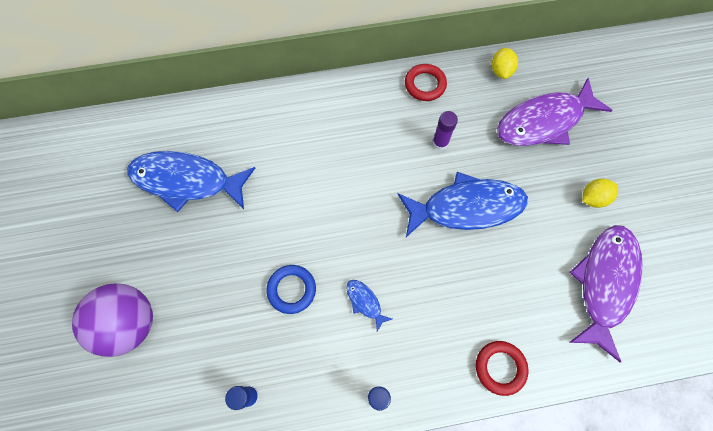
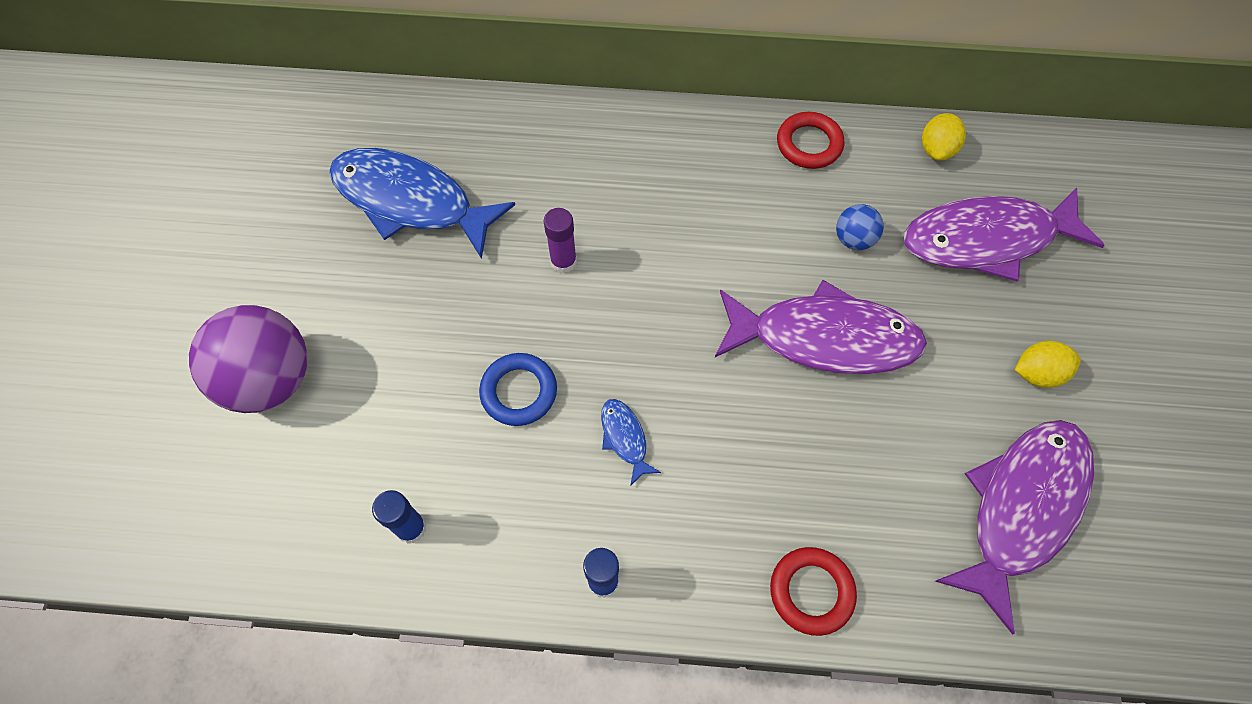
camera: 15 degrees right, 5 degrees down
(440, 143) = (809, 233): purple glue stick -> purple glue stick (563, 261)
(466, 207) = (824, 338): blue fish -> purple fish
(467, 140) = (854, 239): none -> blue ball

